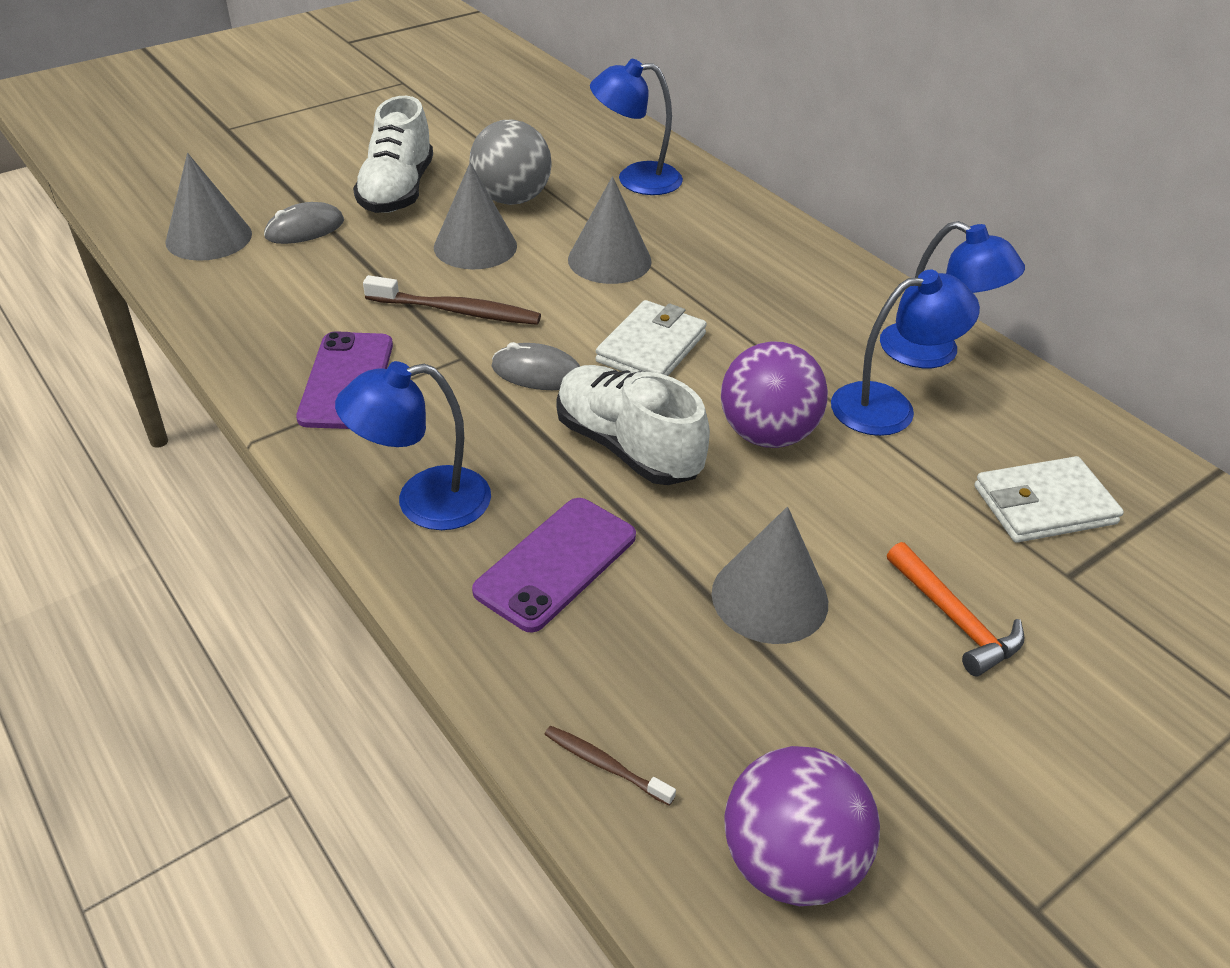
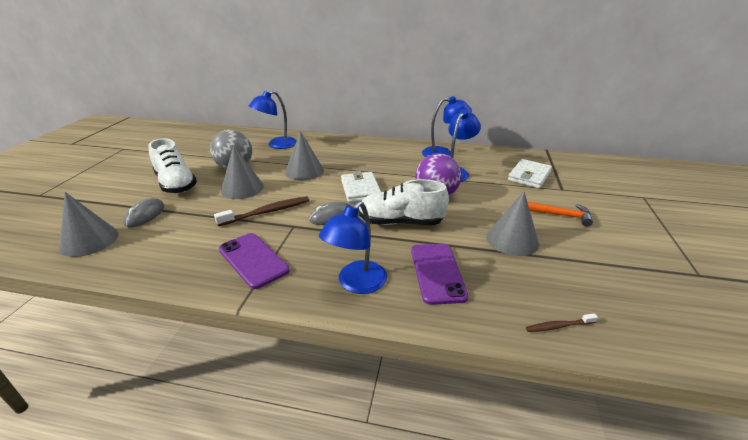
camera: 40 degrees left, 10 degrees down
(790, 862) = (644, 311): purple ball -> none

